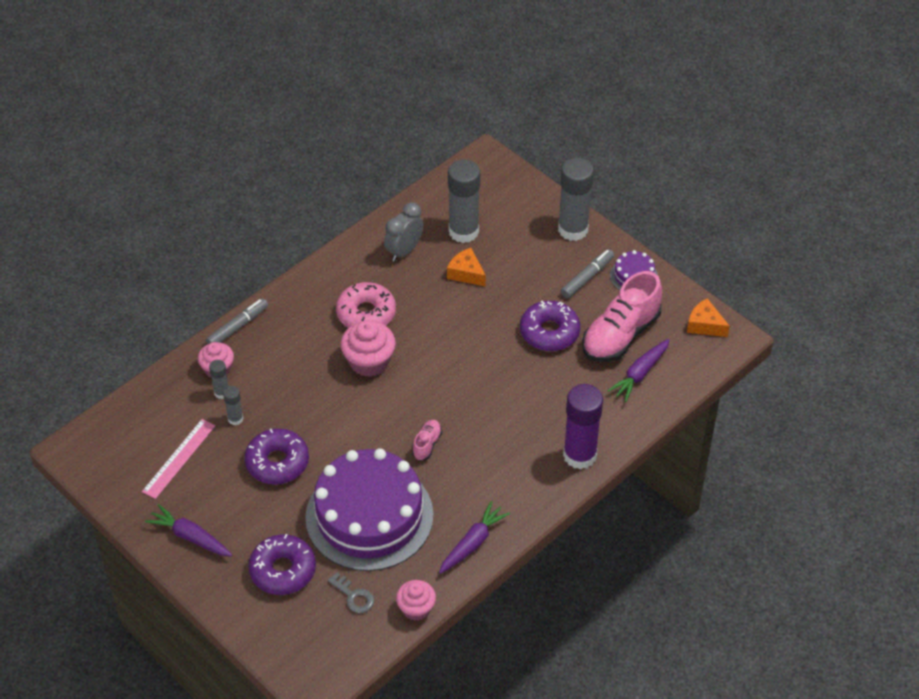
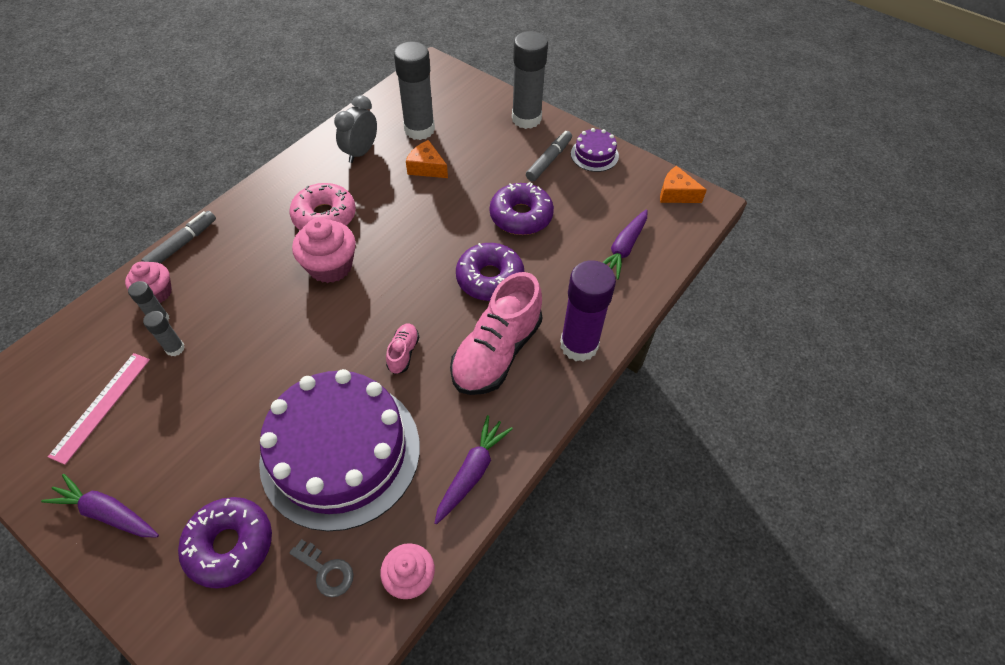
camera: 10 degrees left, 5 degrees up
(277, 462) = (225, 396): purple donut -> purple donut (490, 278)
(620, 335) = (594, 212): pink shoe -> pink shoe (496, 352)

